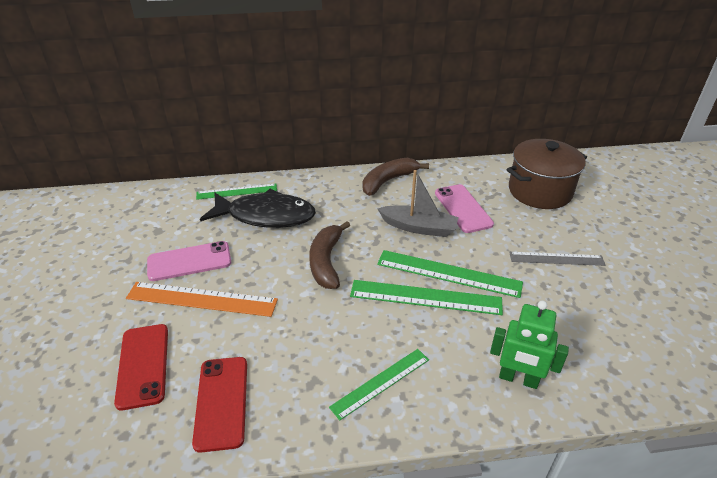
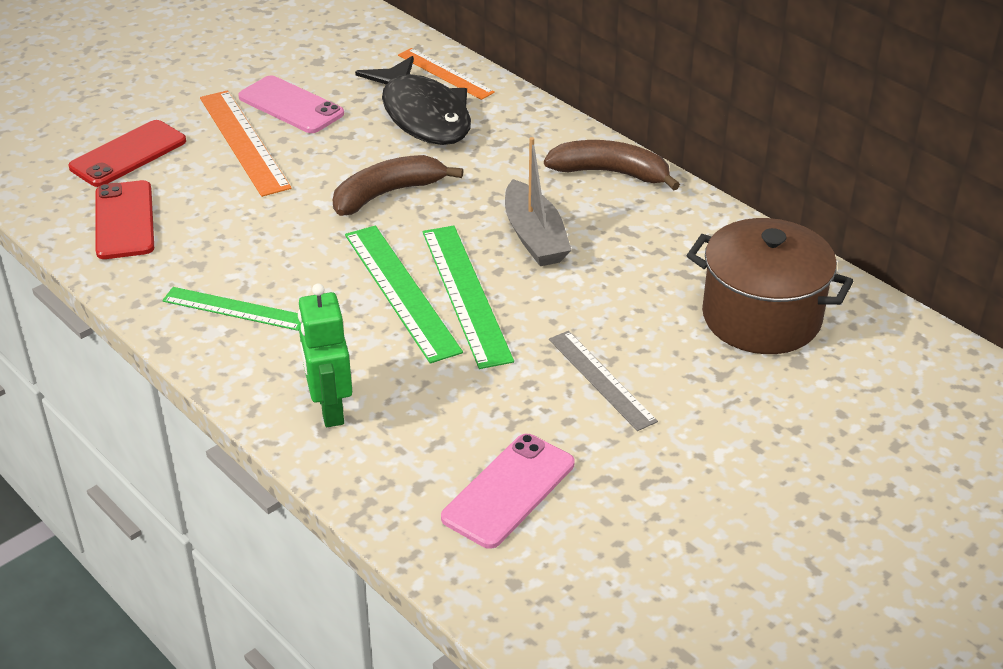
camera: 55 degrees right, 0 degrees up
(221, 402) = (124, 220): red phone -> red phone turned 60 degrees counterclockwise
(237, 191) = (445, 73): green ruler -> orange ruler
(463, 208) = (623, 259): pink phone -> pink phone (509, 491)

